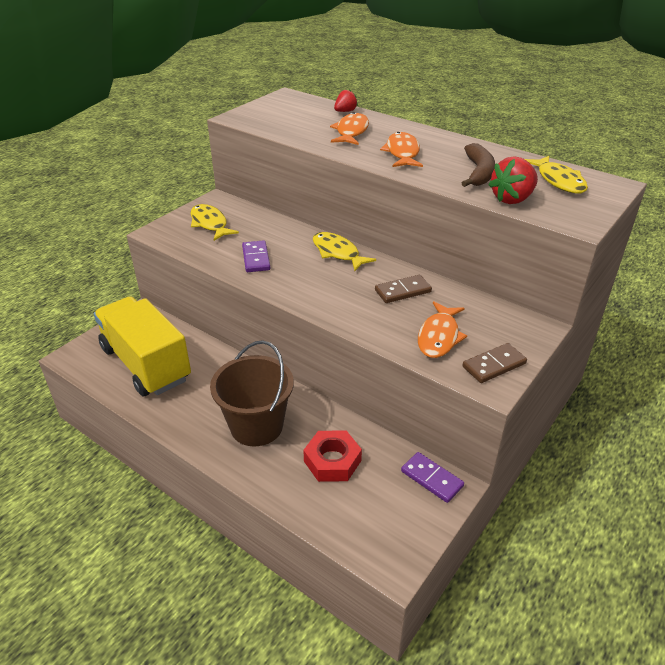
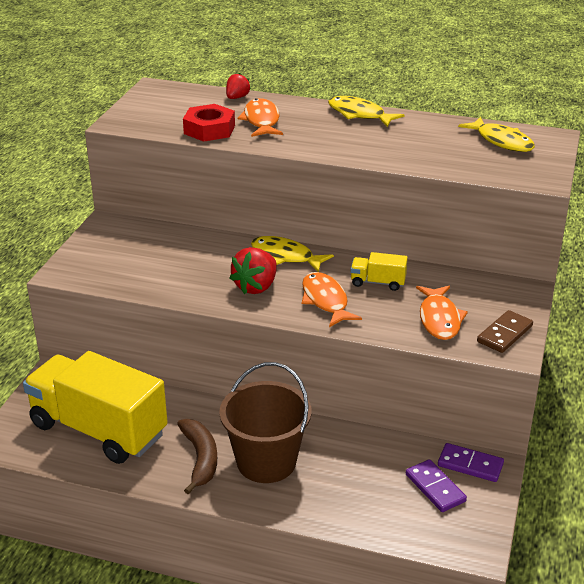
camera: 20 degrees left, 5 degrees down
(210, 224) = (119, 252): yellow fish -> yellow fish (359, 114)
(256, 258) = (200, 280): purple domino -> purple domino (435, 488)
(332, 461) = (365, 474): red nut -> red nut (209, 129)
(402, 153) = (332, 136): orange fish -> orange fish (325, 301)
(403, 291) = (378, 282): brown domino -> yellow truck
(478, 173) = (422, 145): brown banana -> brown banana (200, 458)
(512, 199) = (470, 167): red strawberry -> red strawberry (256, 287)

